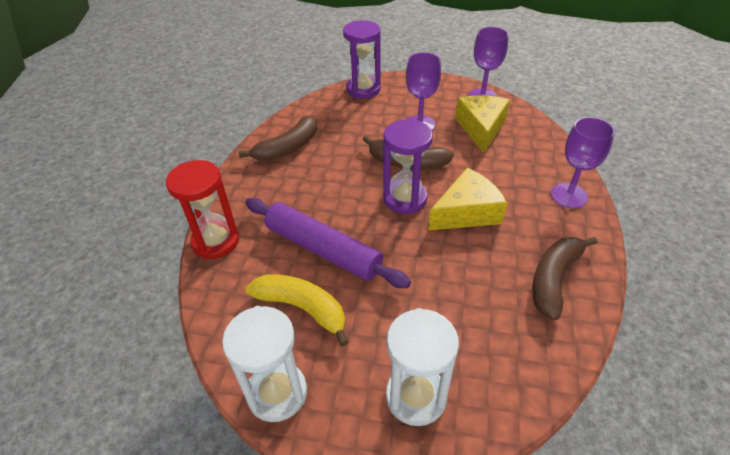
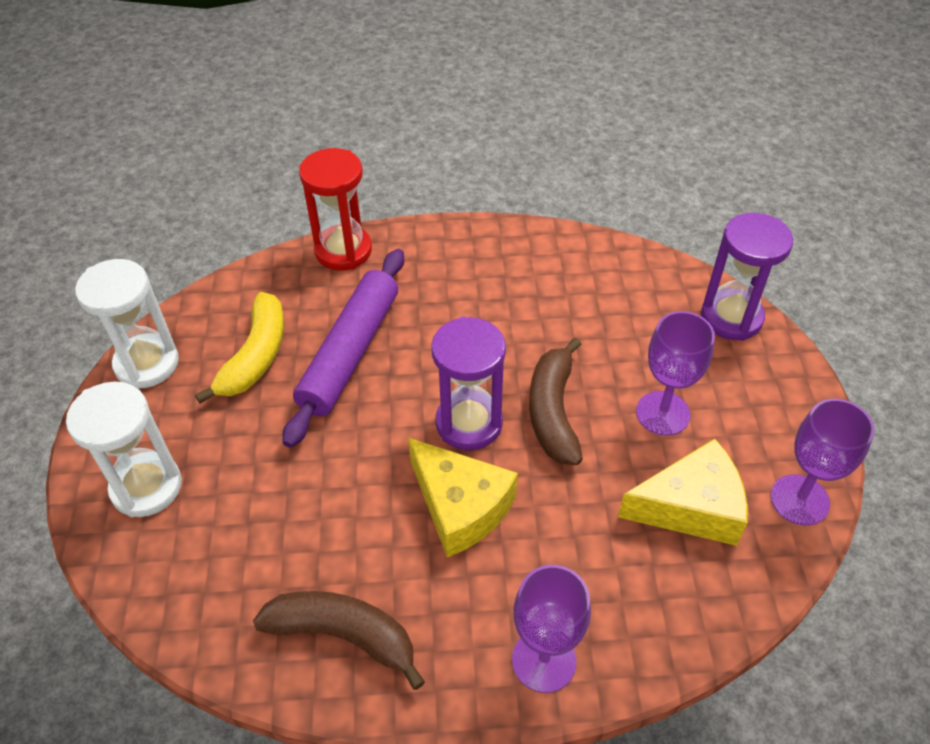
camera: 75 degrees right, 5 degrees up
(288, 148) = (538, 266): brown banana -> none

